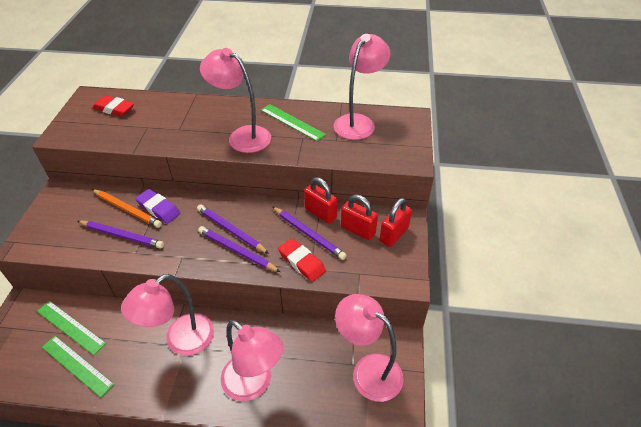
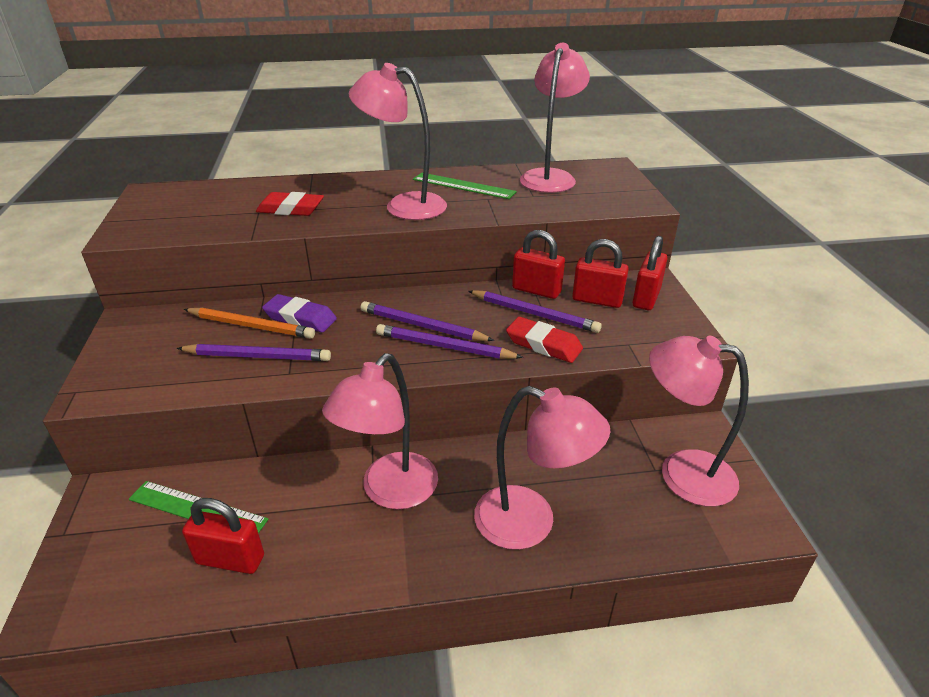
camera: 15 degrees left, 10 degrees down
(77, 365) = (230, 559): green ruler -> red padlock
(114, 109) = (197, 199): red eraser -> red eraser (290, 209)

